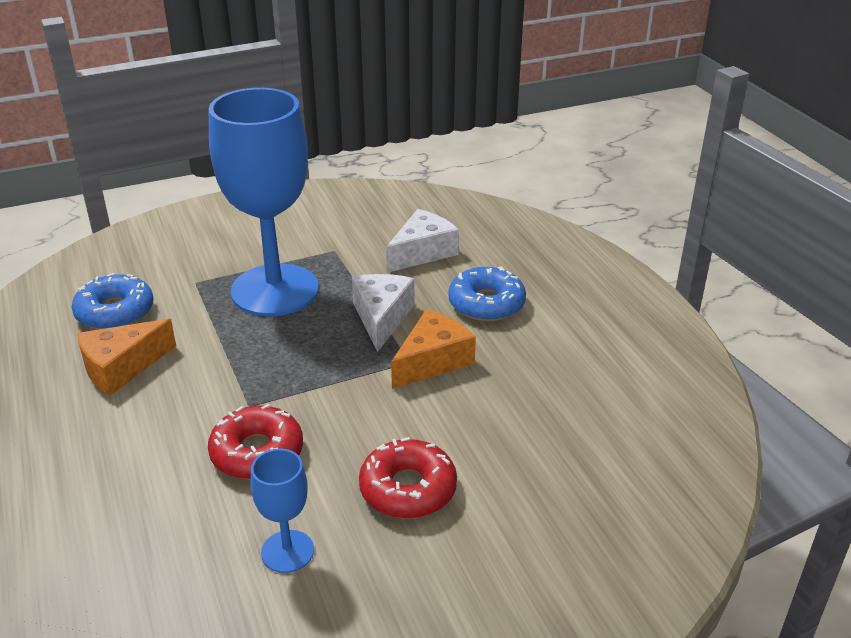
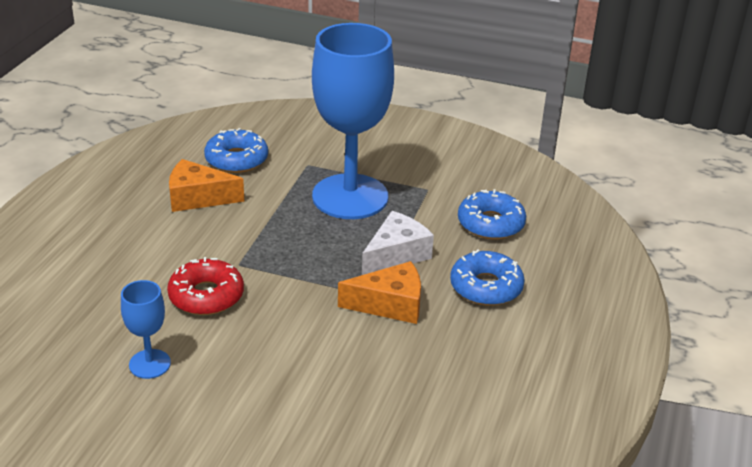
camera: 40 degrees right, 0 degrees up
(408, 489) = (262, 375): red donut -> none
(422, 252) = (490, 223): white cheese -> blue donut

